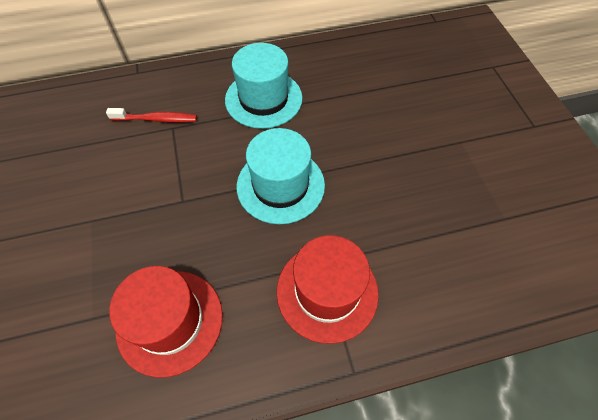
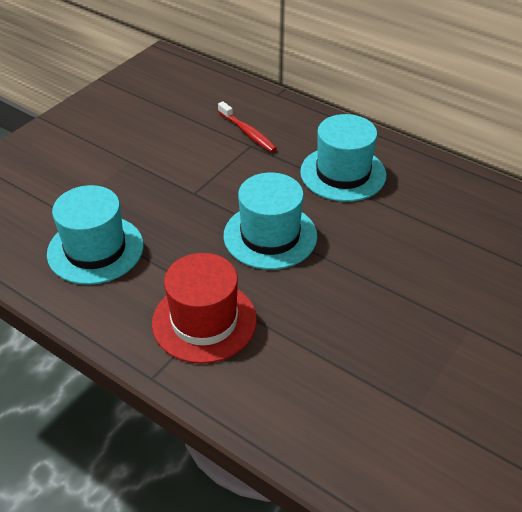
camera: 50 degrees right, 15 degrees down
(170, 321) = (95, 249): red hat -> turquoise hat

